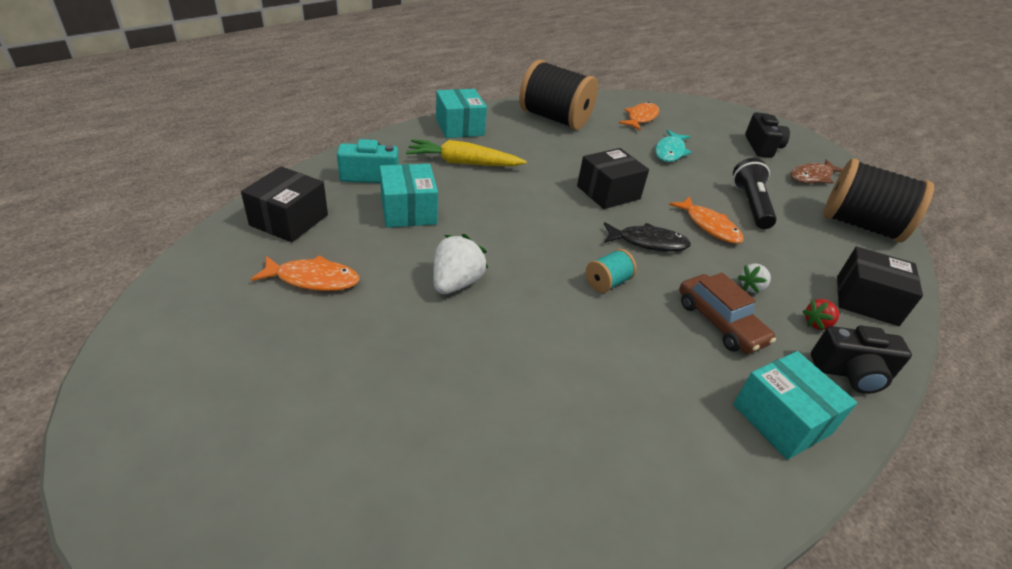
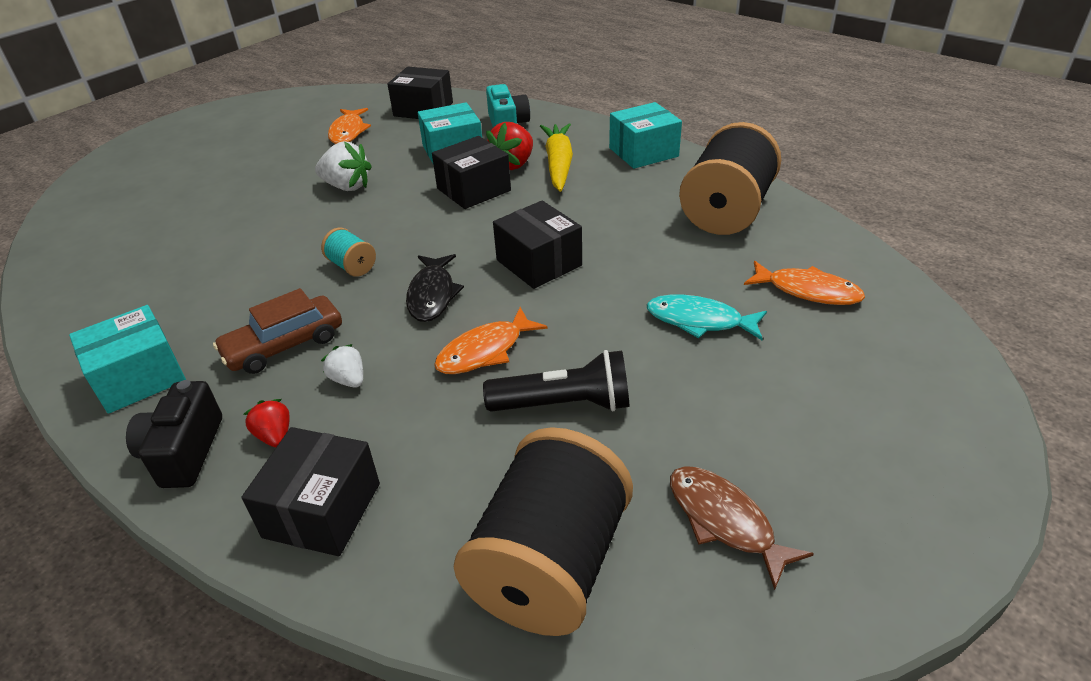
camera: 90 degrees right, 0 degrees up
(453, 183) = (513, 164): none -> red strawberry
(491, 207) = (474, 189): none -> black box
(762, 147) = (815, 452): black camera -> none

